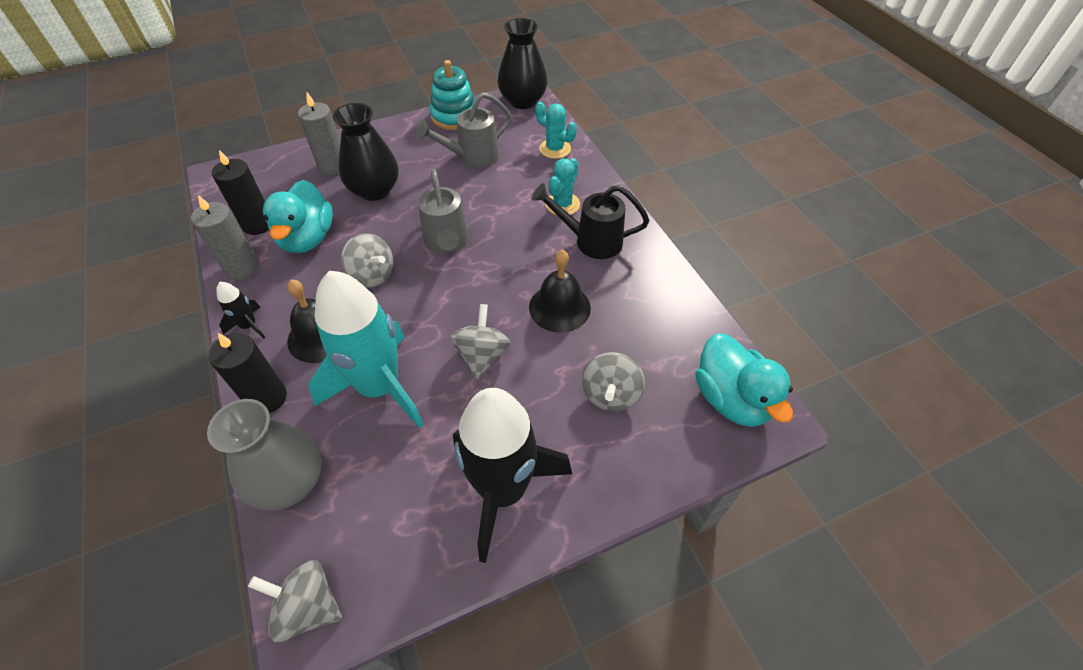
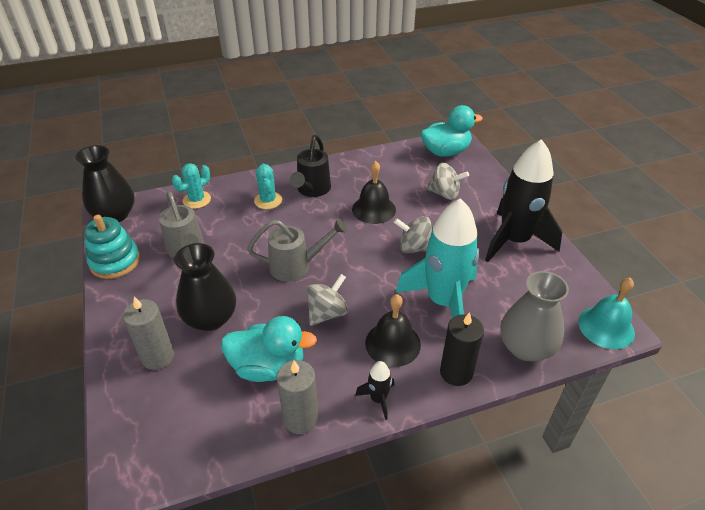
camera: 85 degrees left, 10 degrees down
(258, 224) = (235, 415): black candle -> none
(308, 607) = (606, 327): grey spinning top -> turquoise bell
(562, 204) = (268, 200): turquoise cactus -> turquoise cactus turned 45 degrees clockwise

